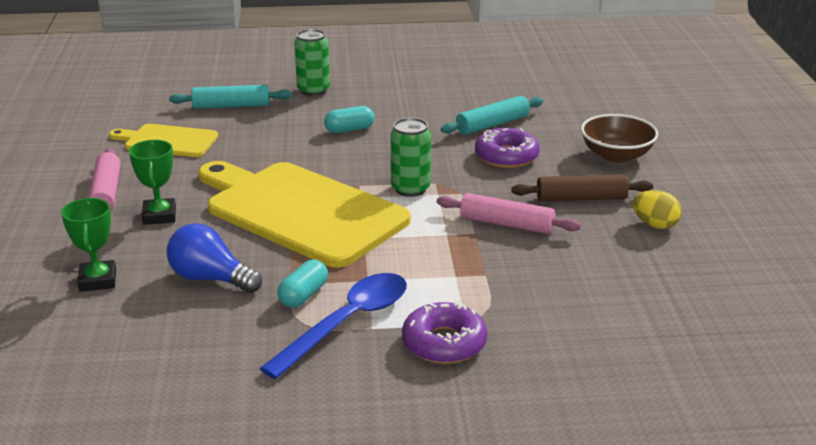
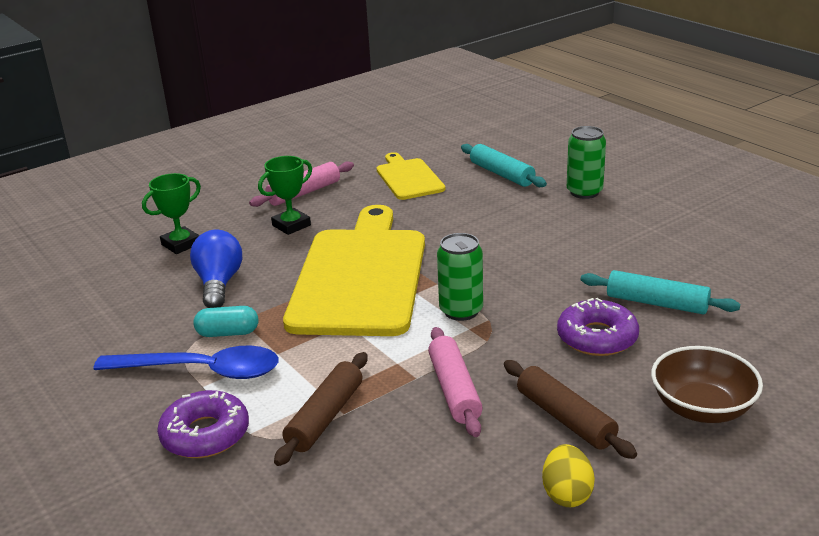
camera: 60 degrees right, 0 degrees up
(349, 129) = (534, 237): turquoise capsule -> none
(481, 284) = (325, 417): none -> brown rolling pin

